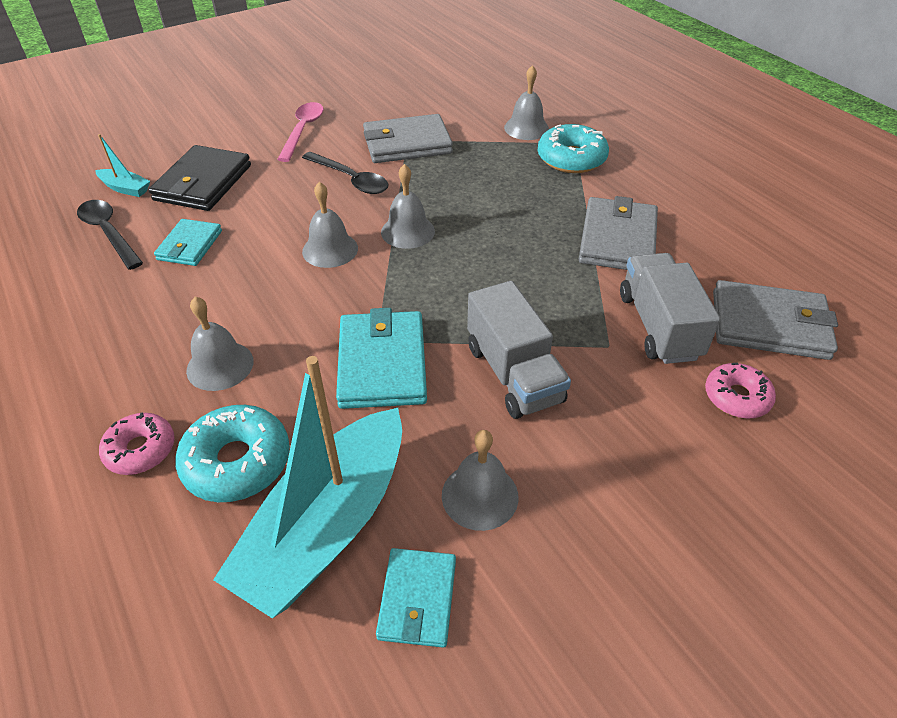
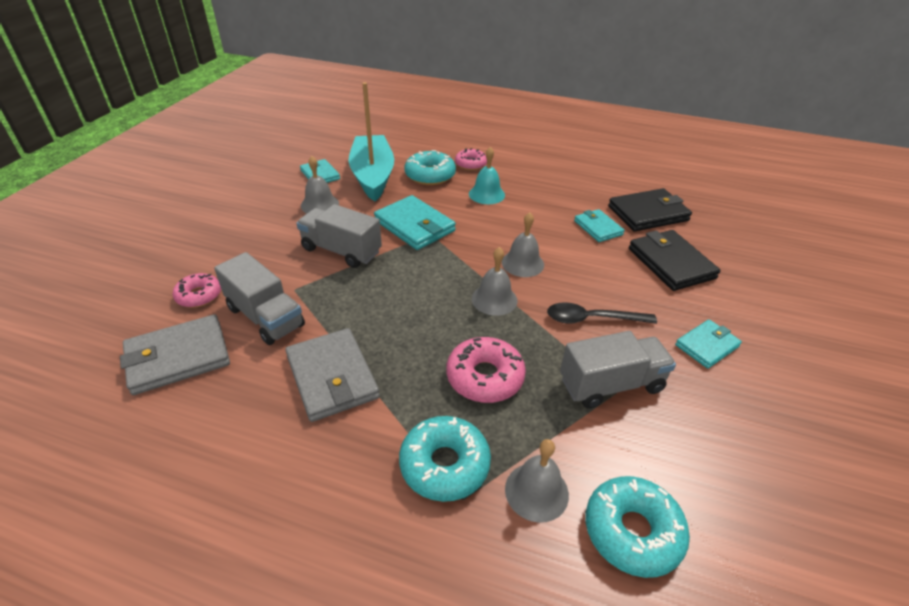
camera: 140 degrees right, 5 degrees down
(109, 233) = (648, 213): black spoon -> black wallet
(125, 188) = (699, 237): turquoise boat -> none
(220, 365) = (486, 194): grey bell -> turquoise bell
(303, 131) = (707, 346): pink spoon -> turquoise wallet
(407, 144) = (611, 385): grey wallet -> grey truck
(490, 185) = (485, 377): none -> pink donut
(494, 99) = (632, 531): none -> turquoise donut

